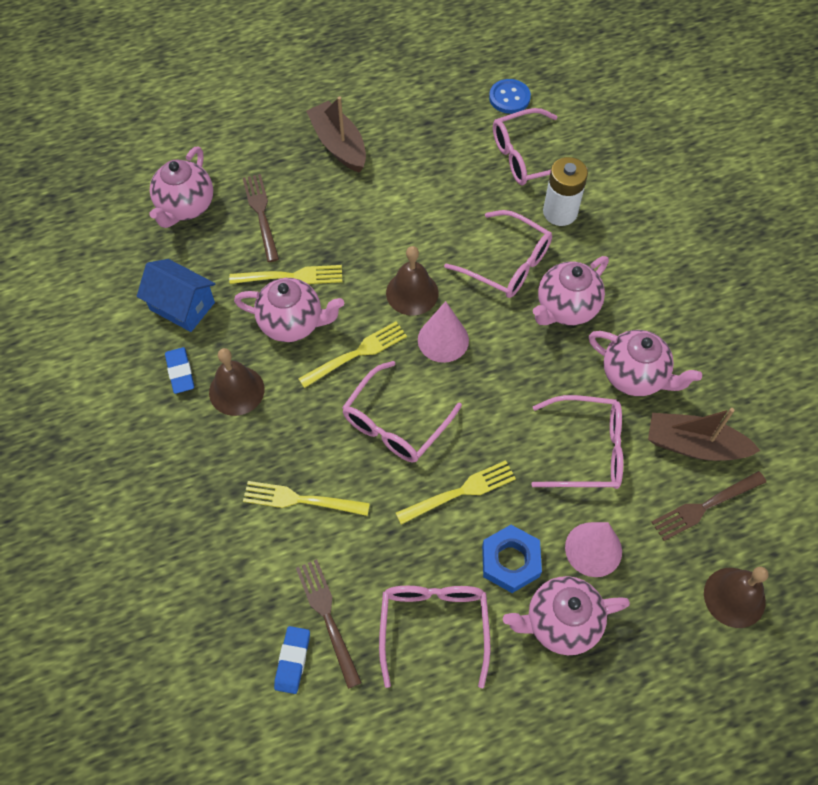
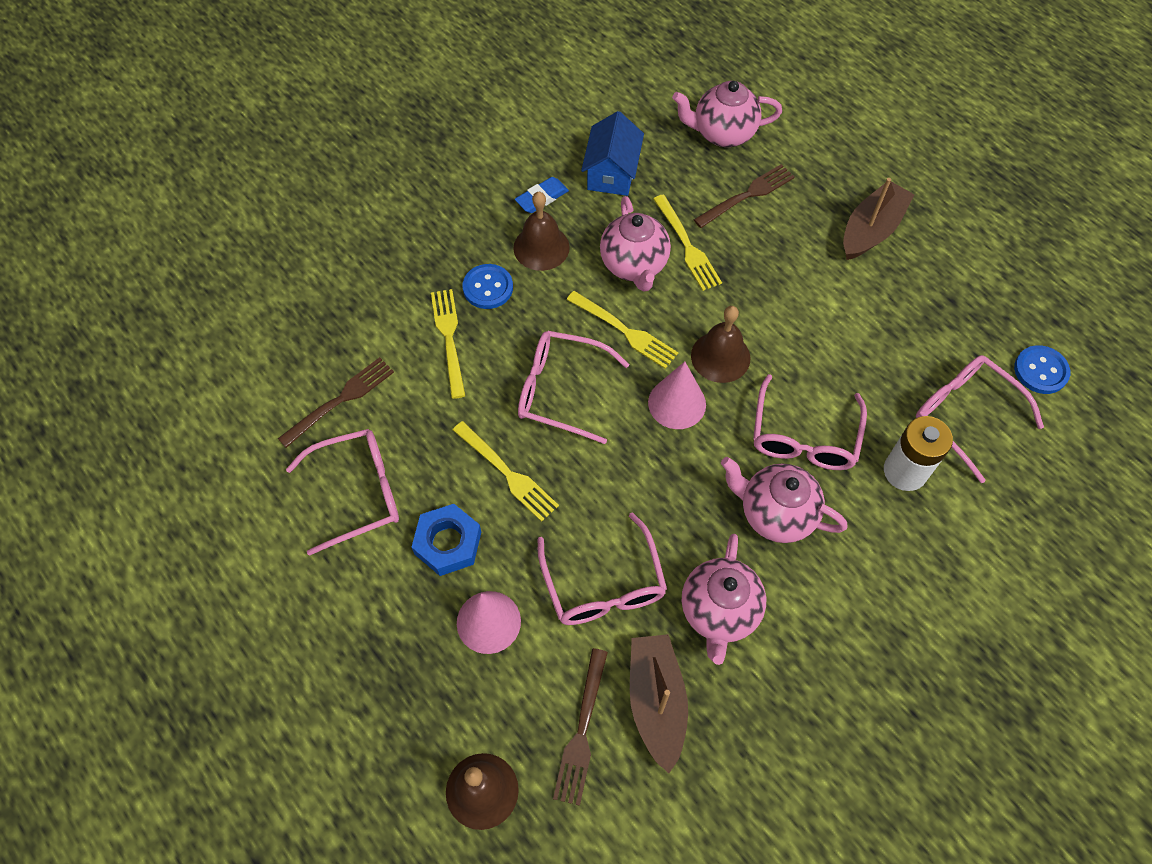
camera: 70 degrees right, 0 degrees up
(260, 449) = (488, 288): none -> blue button
(292, 660) = (292, 386): blue eraser -> none
(560, 623) = (396, 610): pink teapot -> none
(704, 507) = (582, 732): brown fork -> brown fork turned 120 degrees counterclockwise

